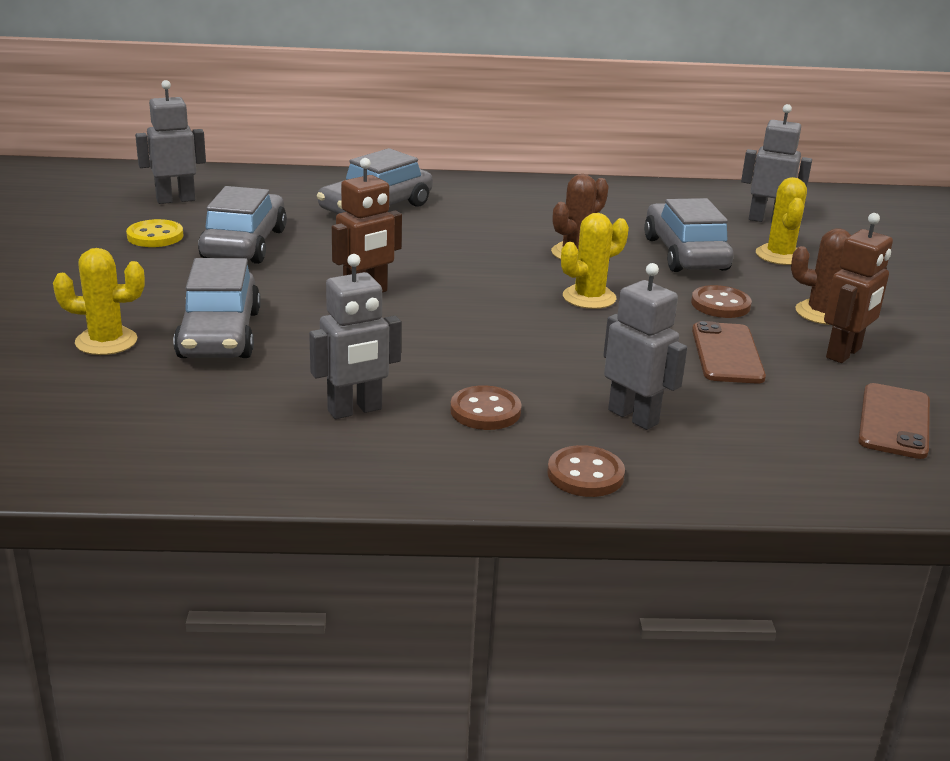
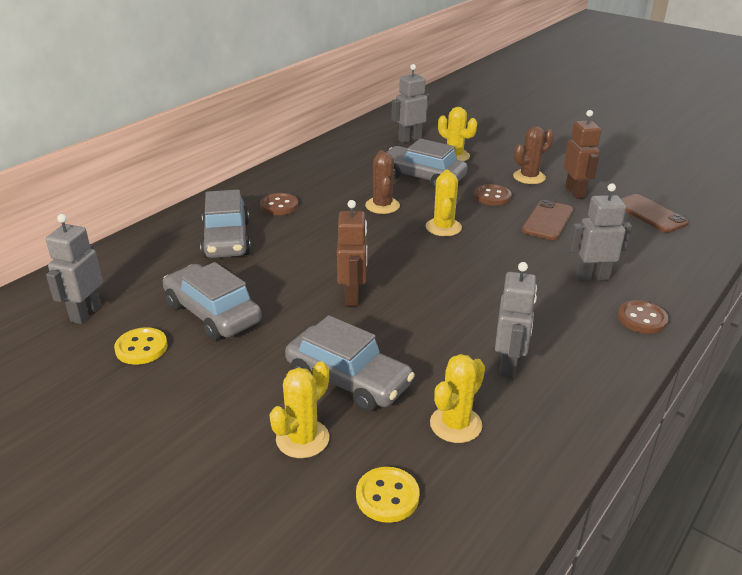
camera: 50 degrees left, 5 degrees up
(65, 404) = (387, 496): none -> yellow button
(212, 408) = (455, 424): none -> yellow cactus
(485, 411) = (548, 320): brown button -> brown button (279, 206)
(727, 354) = (548, 220): brown phone -> brown phone turned 75 degrees clockwise

